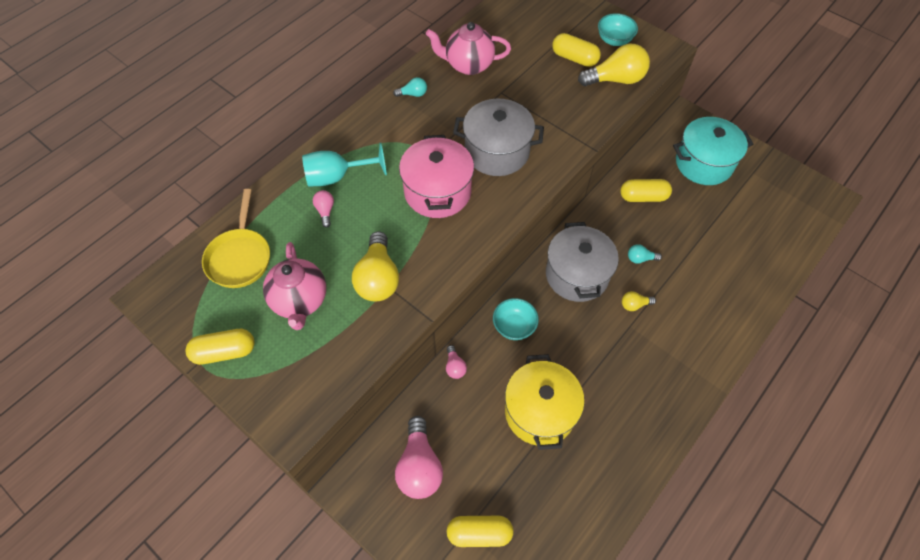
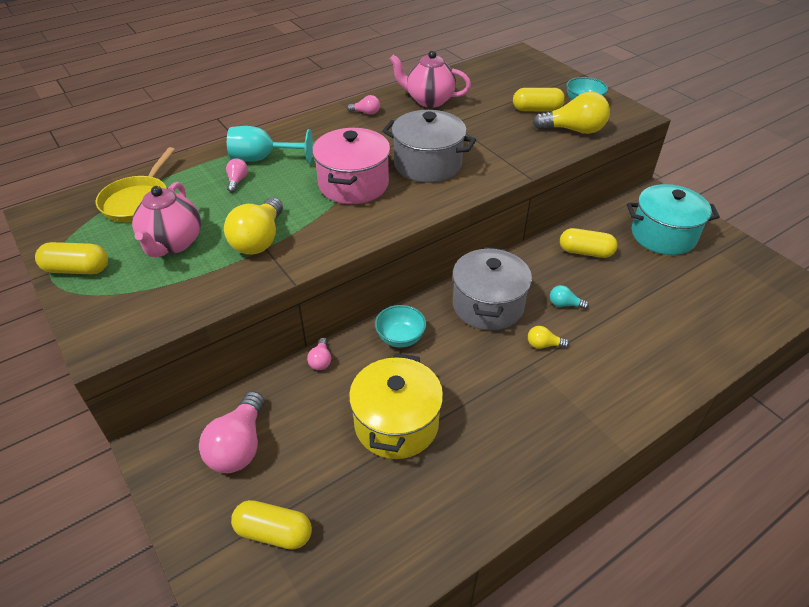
camera: 15 degrees right, 15 degrees down
(413, 94) = (366, 112): turquoise light bulb -> pink light bulb
(574, 58) = (537, 110): yellow capsule -> yellow capsule turned 45 degrees counterclockwise

